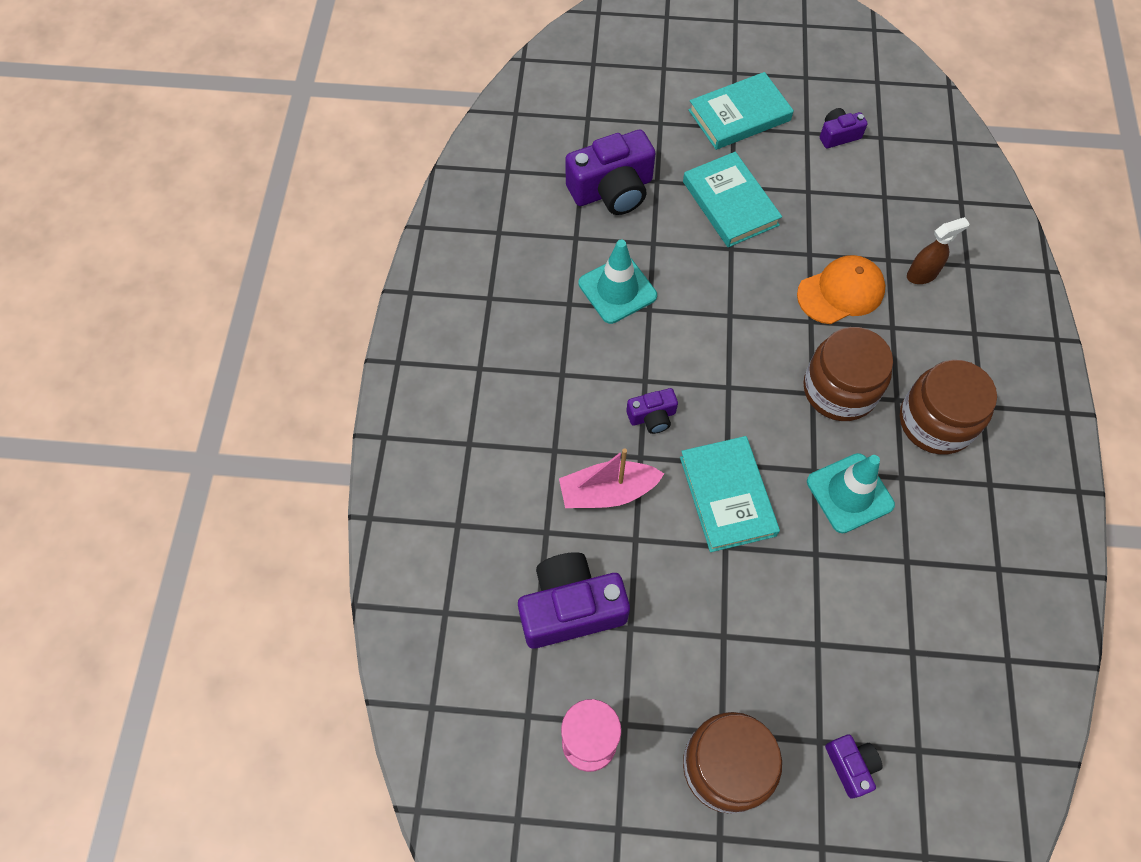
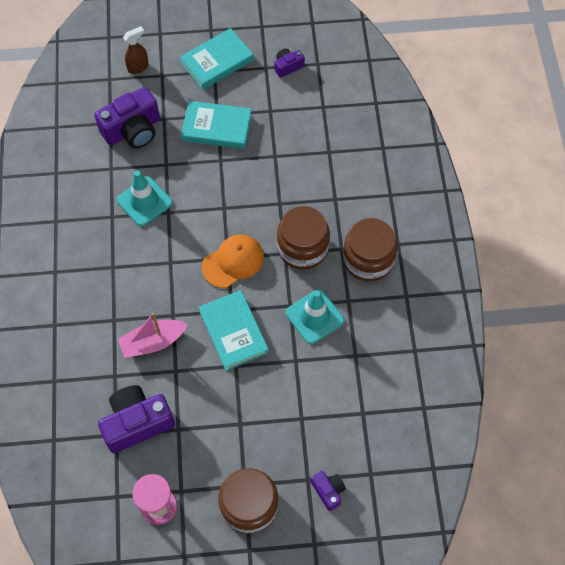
camera: 10 degrees left, 0 degrees up
(652, 417) = (178, 286): purple camera -> none
(730, 203) = (216, 127): turquoise book -> turquoise book turned 45 degrees counterclockwise
(841, 292) = (298, 180): orange cap -> orange cap (233, 262)
(922, 275) = (352, 159): brown spray bottle -> brown spray bottle (138, 67)

